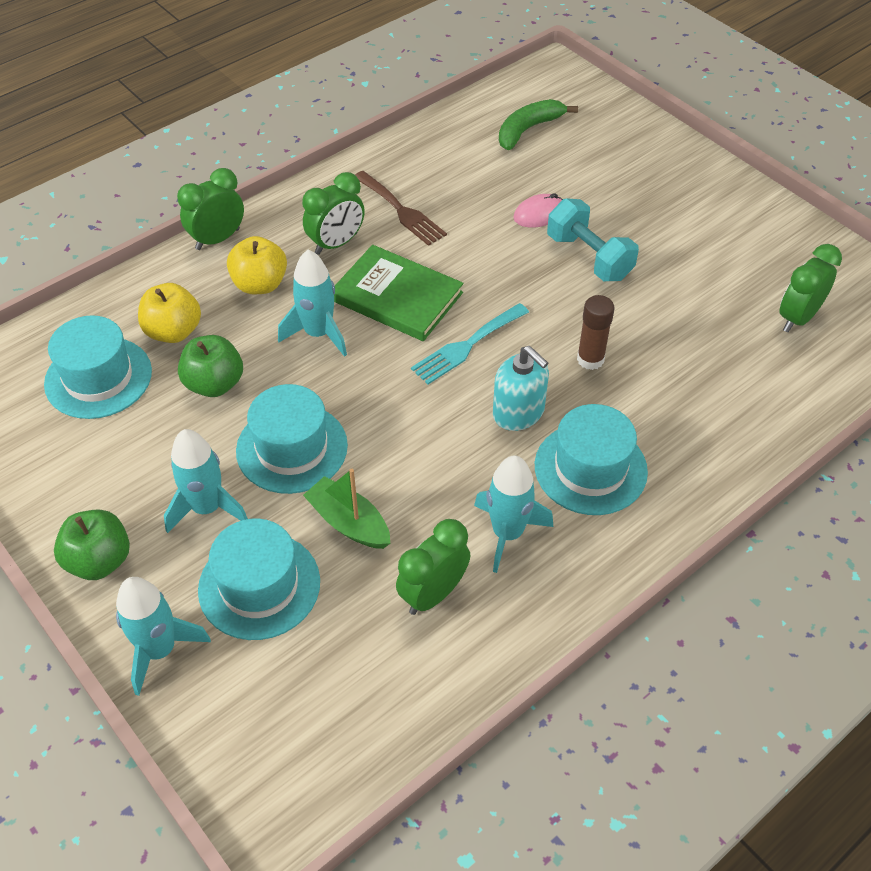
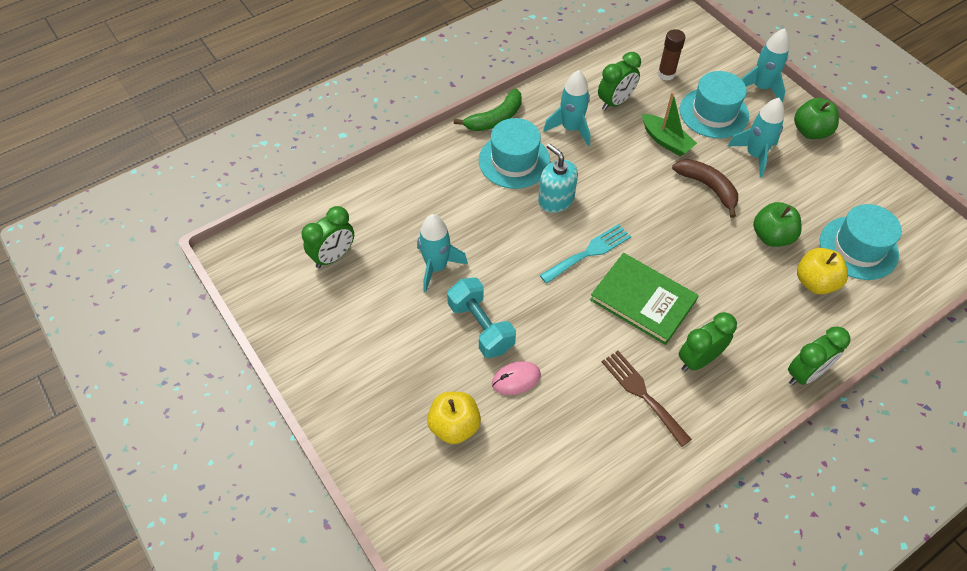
camera: 175 degrees left, 5 degrees up
(260, 284) = (757, 321): yellow apple -> yellow apple (454, 426)
(292, 448) = (708, 187): turquoise hat -> brown banana
(318, 334) = (702, 271): turquoise rocket -> turquoise rocket (436, 267)
(528, 130) = (511, 499): green banana -> green banana (495, 118)
(590, 359) = (499, 235): brown glue stick -> brown glue stick (666, 74)

